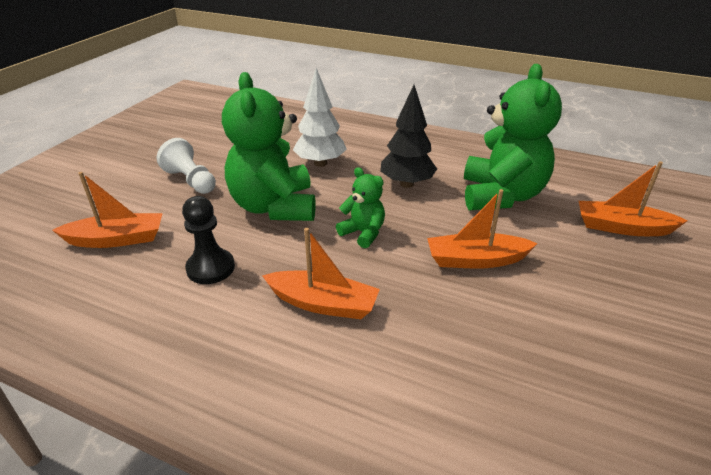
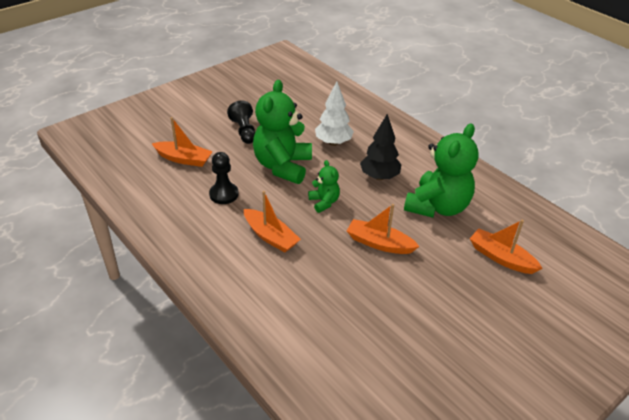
camera: 25 degrees right, 5 degrees up
(191, 180) = (244, 131): white pawn -> black pawn

